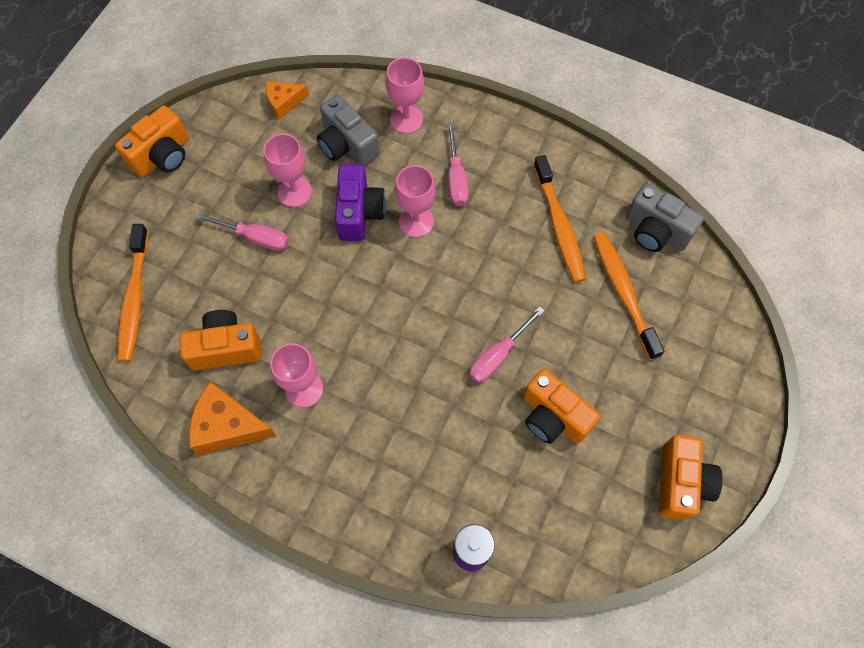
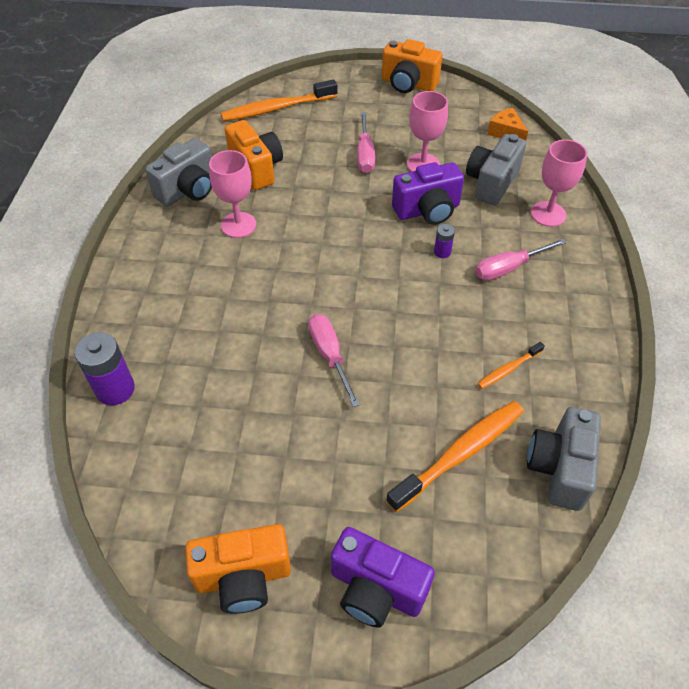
camera: 70 degrees right, 15 degrees down
(228, 426) = (188, 190): orange cheese -> grey camera
(416, 222) = (442, 252): pink goblet -> purple battery
(498, 355) = (330, 355): pink screwdriver -> pink screwdriver turned 45 degrees clockwise
(553, 417) = (280, 422): orange camera -> none
(559, 225) = (508, 369): orange toothbrush -> orange toothbrush, size x0.51
(713, 392) = (376, 589): none -> purple camera

